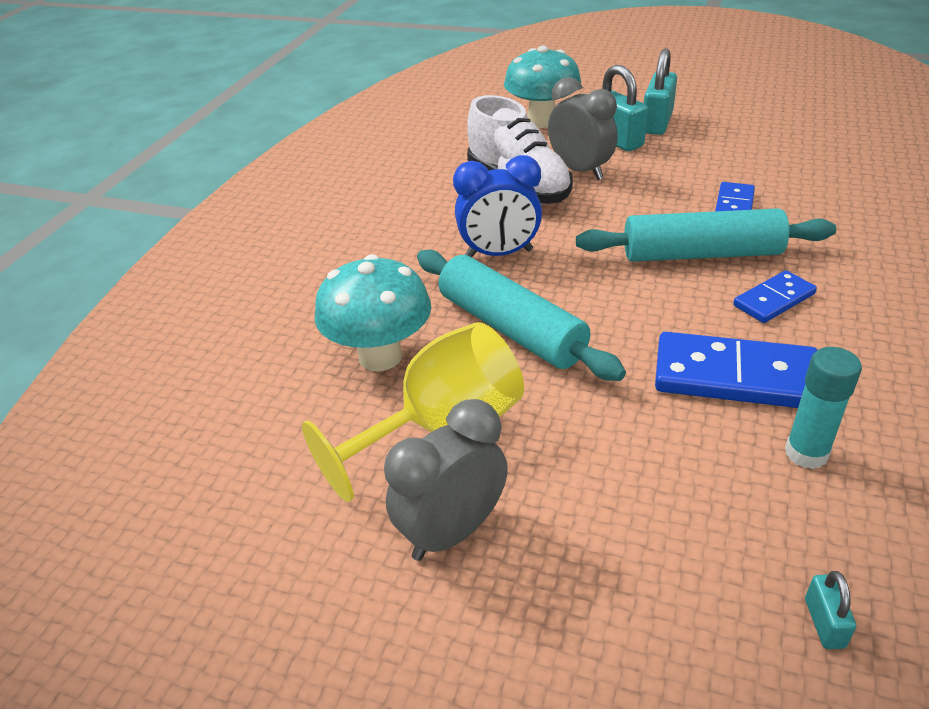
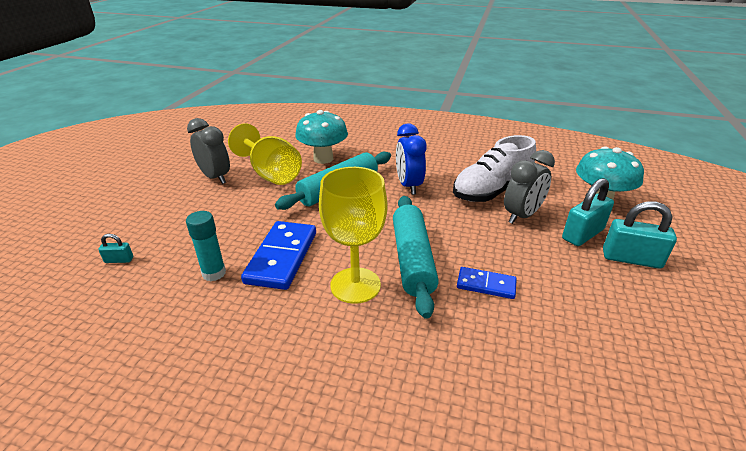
camera: 85 degrees right, 5 degrees down
(773, 300) = (355, 285): blue domino -> yellow goblet

